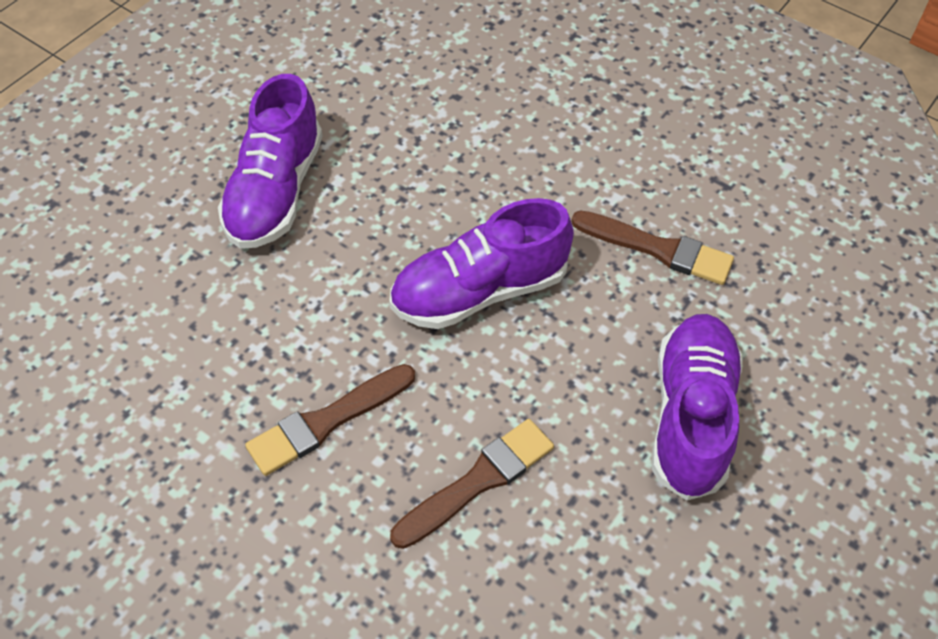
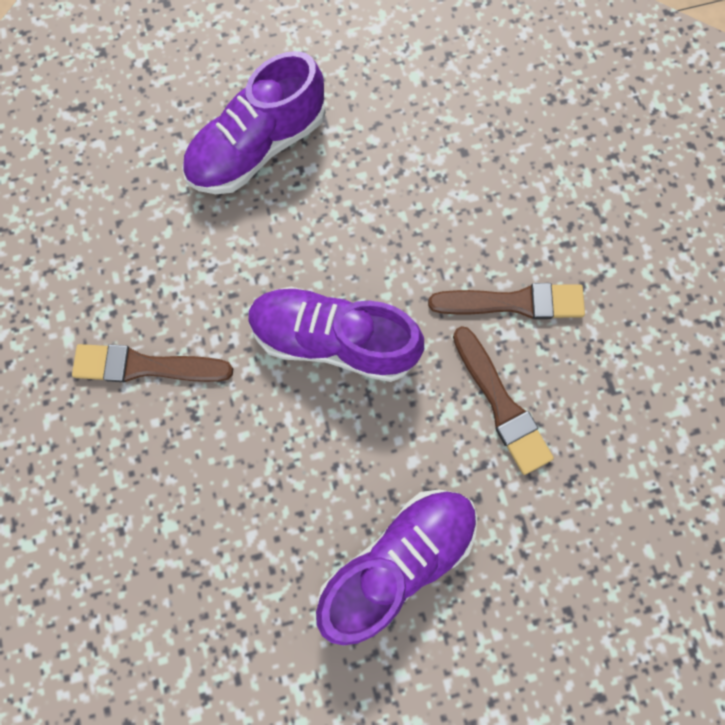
camera: 40 degrees right, 20 degrees up
(478, 481) = (206, 491): brown brush -> brown brush (513, 302)

